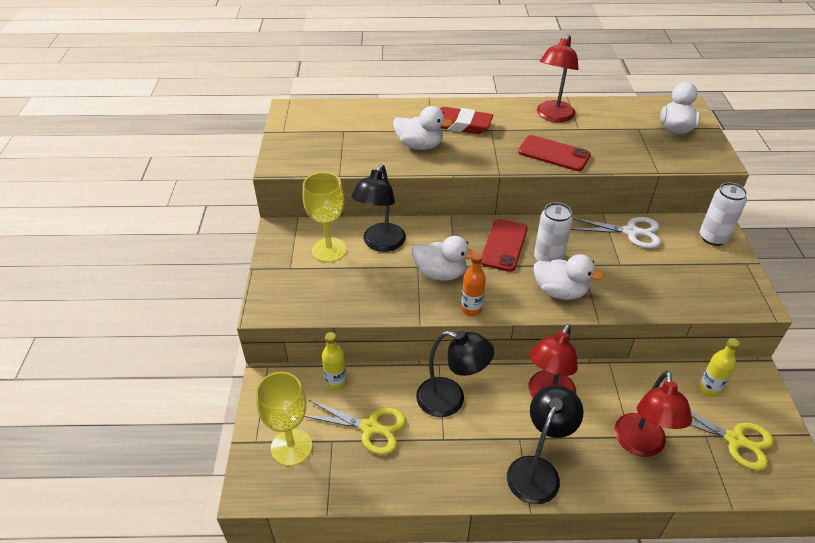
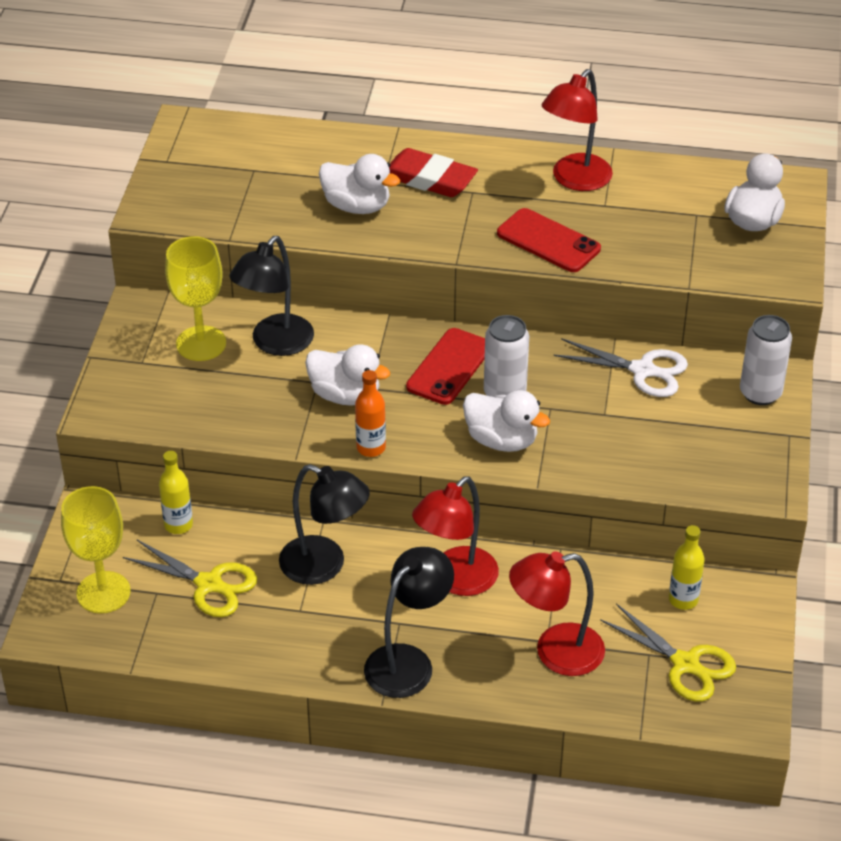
camera: 10 degrees right, 0 degrees up
(640, 445) = (555, 652): red lamp -> red lamp turned 60 degrees clockwise

